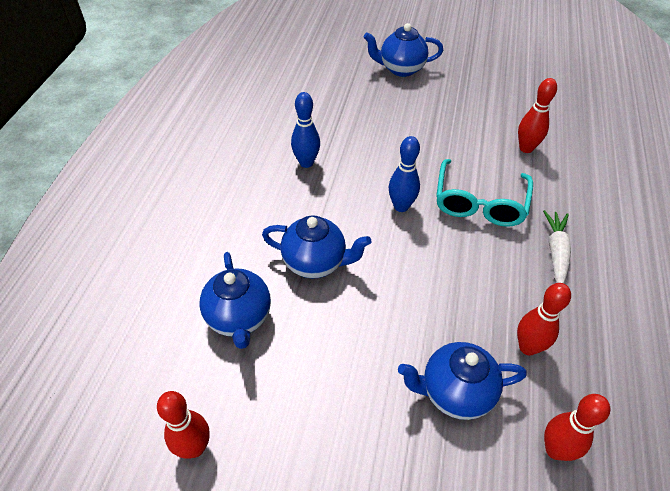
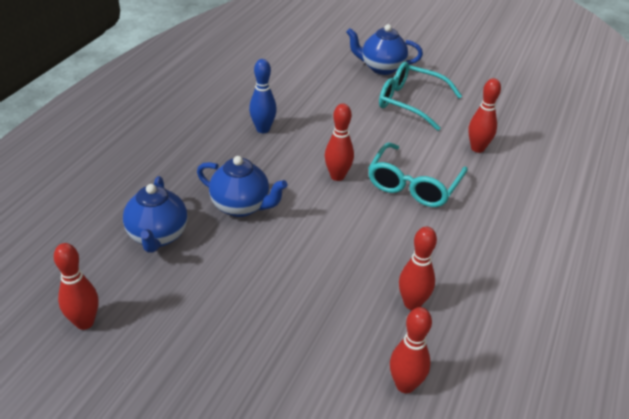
camera: 10 degrees right, 10 degrees down
(401, 206) = (337, 176): blue bowling pin -> red bowling pin
(443, 105) = (410, 102): none -> turquoise glasses
(455, 392) = (329, 325): blue teapot -> none
(556, 252) = (472, 235): white carrot -> none

